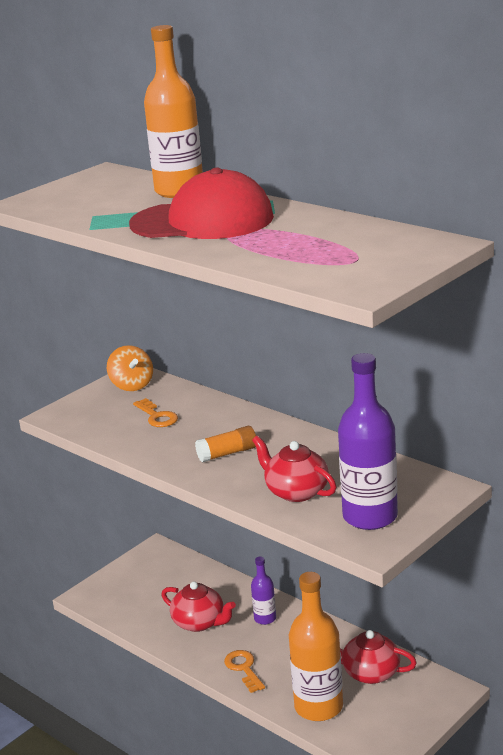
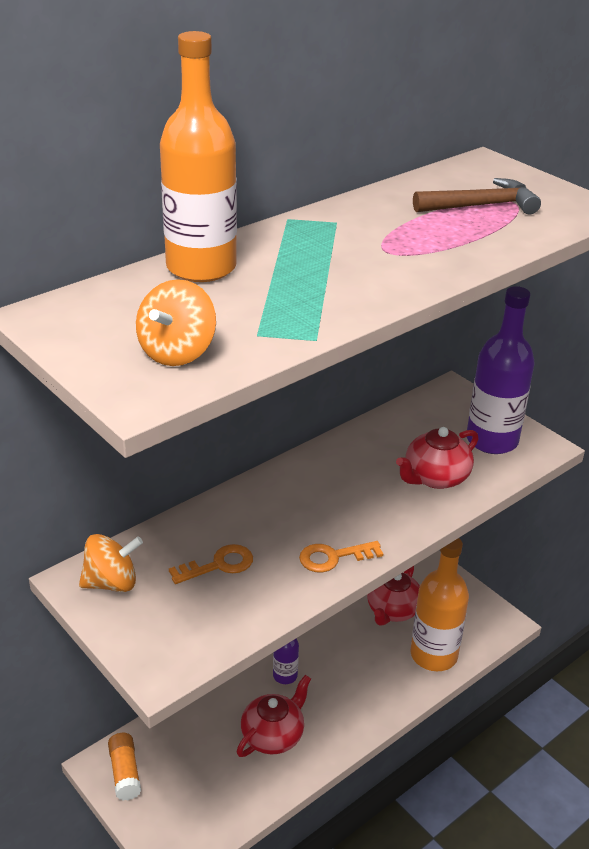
camera: 85 degrees left, 10 degrees up
(67, 202) = (177, 352): none -> orange spinning top
(202, 221) = (339, 262): red cap -> none
(227, 453) = (338, 515): orange glue stick -> orange glue stick (125, 773)
(244, 668) = (364, 705): orange key -> orange key (333, 557)
(338, 251) = (482, 206): none -> brown hammer

